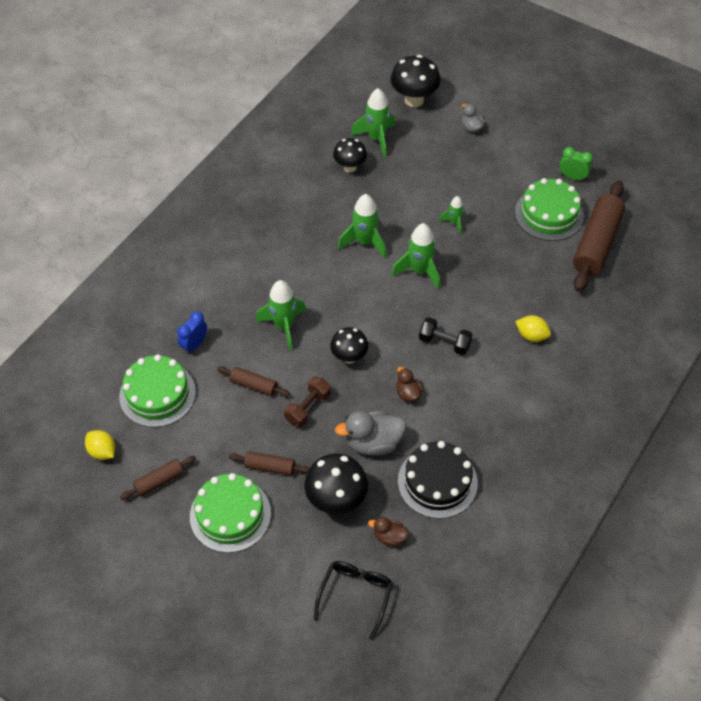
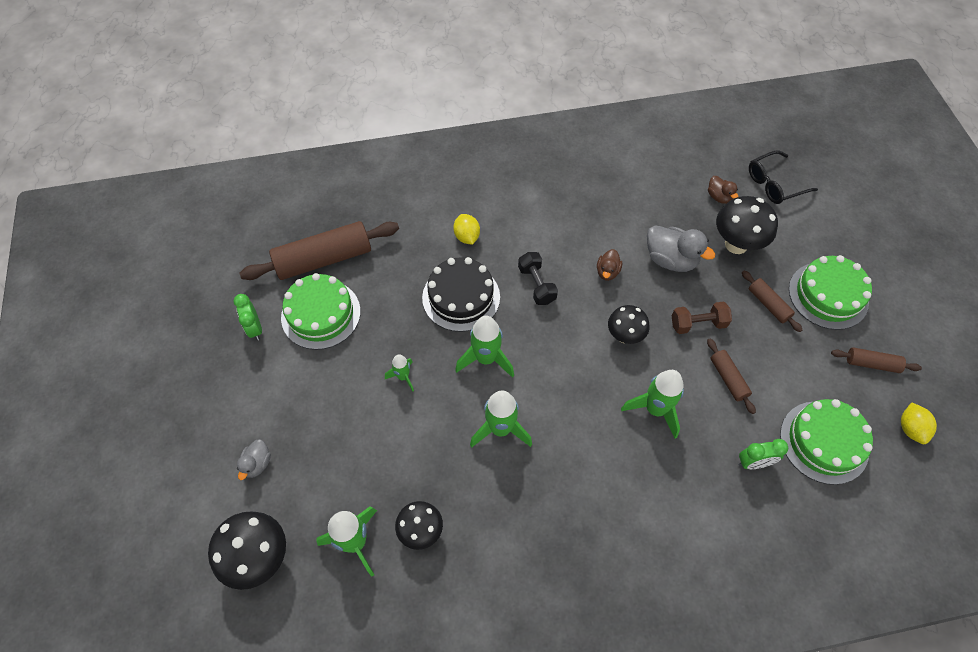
camera: 135 degrees left, 5 degrees up
(194, 344) = (753, 463): blue clock -> green clock
(437, 482) = (650, 202): black cake -> black cake (461, 297)

